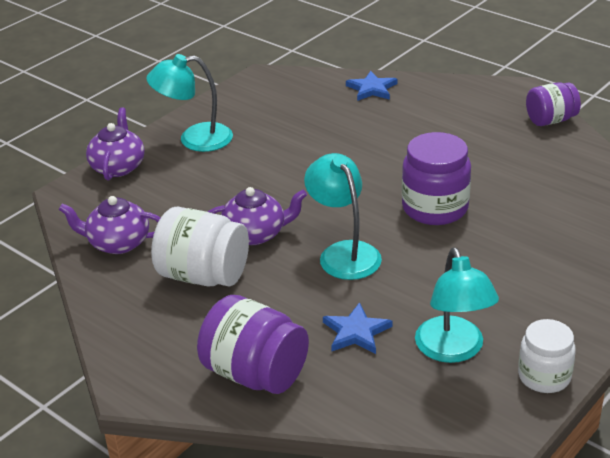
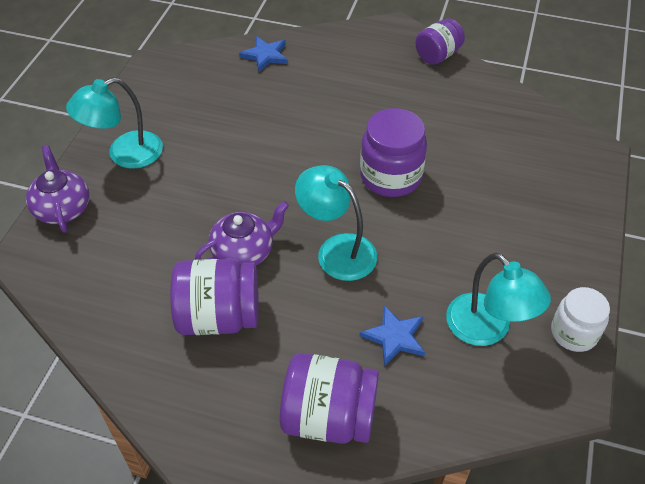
camera: 25 degrees left, 15 degrees up
(118, 243) = (111, 303): purple teapot -> none
(203, 275) = (219, 316): white jar -> purple jar

